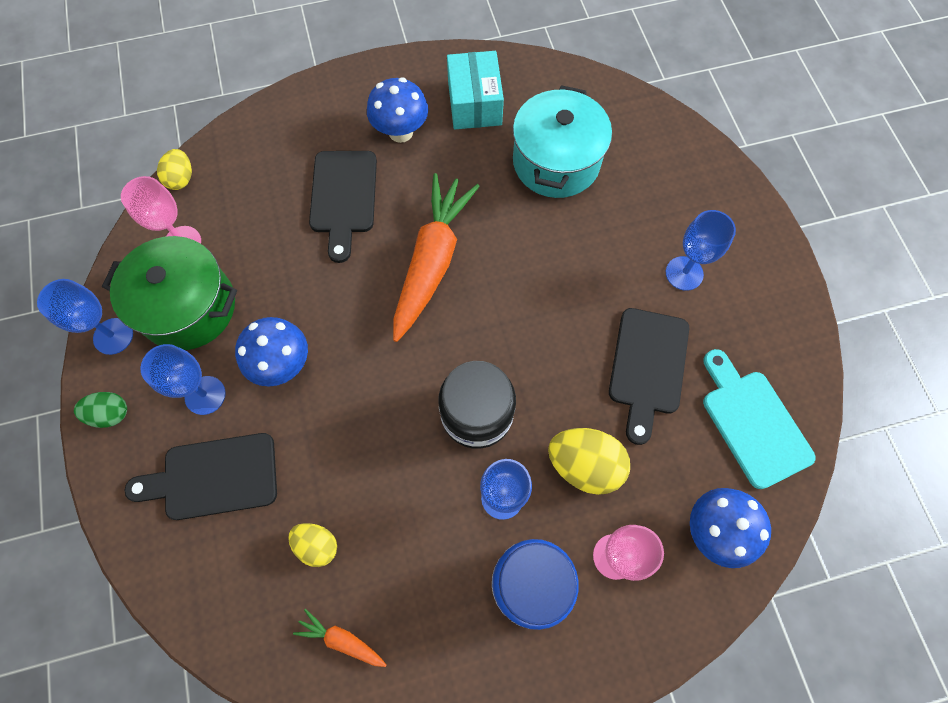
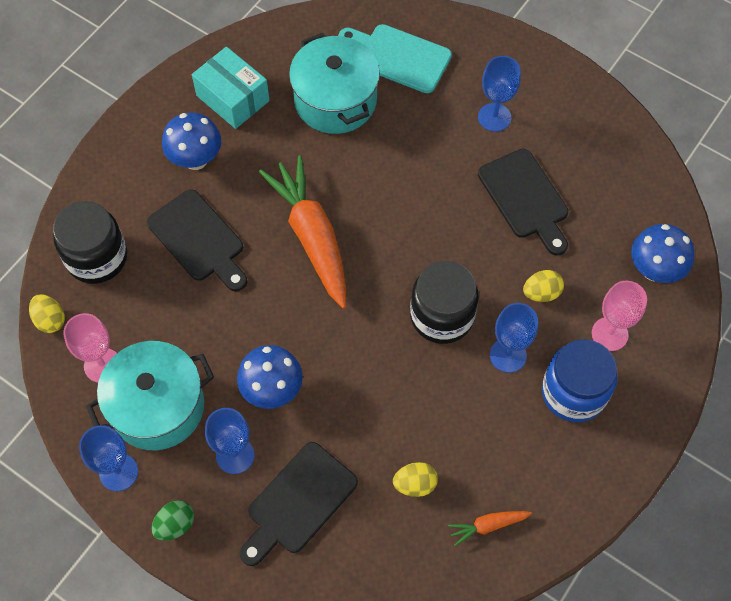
camera: 40 degrees left, 5 degrees down
(189, 307) = (158, 406): green pot -> turquoise pot
(258, 156) = (97, 257): none -> black jar
(584, 465) = (541, 293): yellow egg -> yellow egg, size x0.60
(752, 422) = (620, 184): turquoise cutting board -> turquoise cutting board (398, 57)

